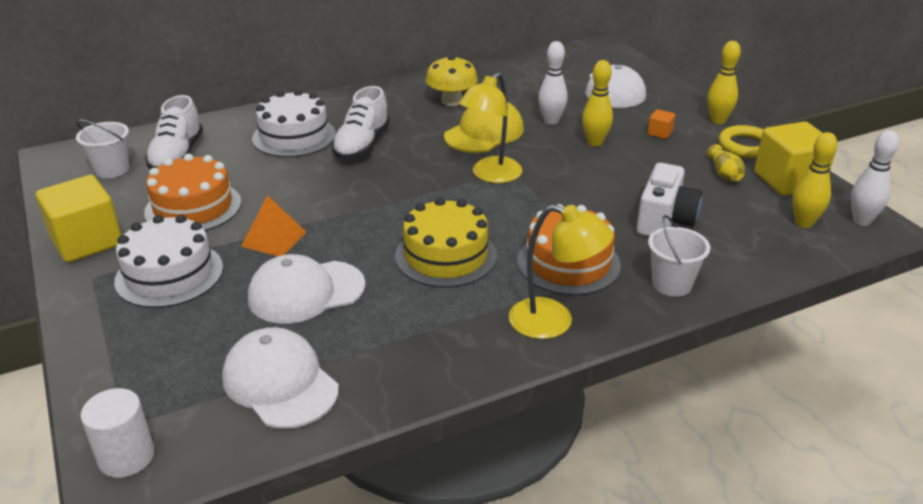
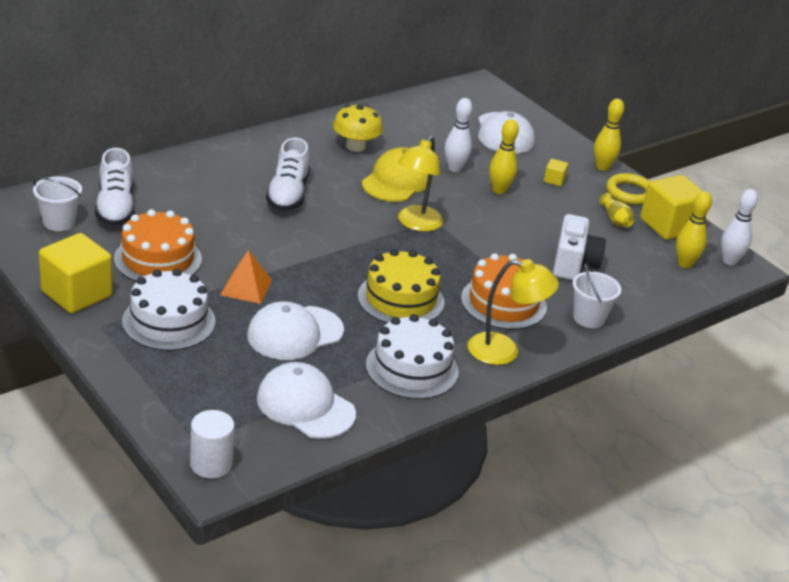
camera: 15 degrees left, 0 degrees up
(294, 136) = (219, 186): white cake -> white cake (412, 368)
(660, 133) = (554, 180): orange cube -> yellow cube

